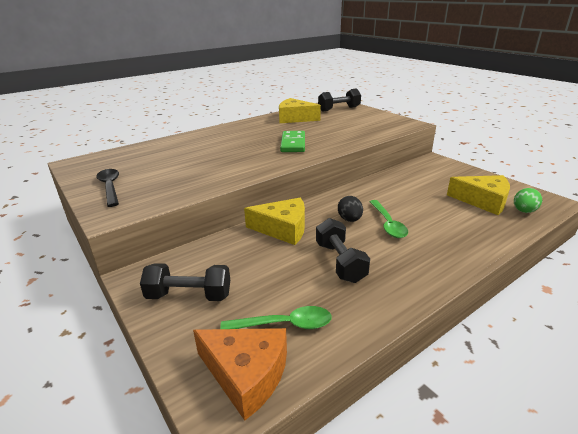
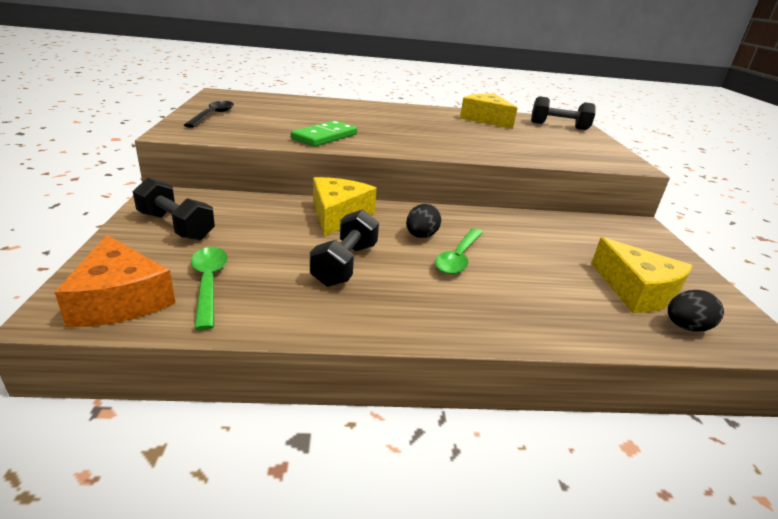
camera: 30 degrees right, 0 degrees up
(283, 229) = (338, 215): yellow cheese -> yellow cheese turned 120 degrees counterclockwise
(284, 324) = (208, 283): green spoon -> green spoon turned 135 degrees counterclockwise
(293, 144) = (438, 137): green domino -> green domino (324, 137)
(524, 211) = (686, 327): green egg -> black egg

